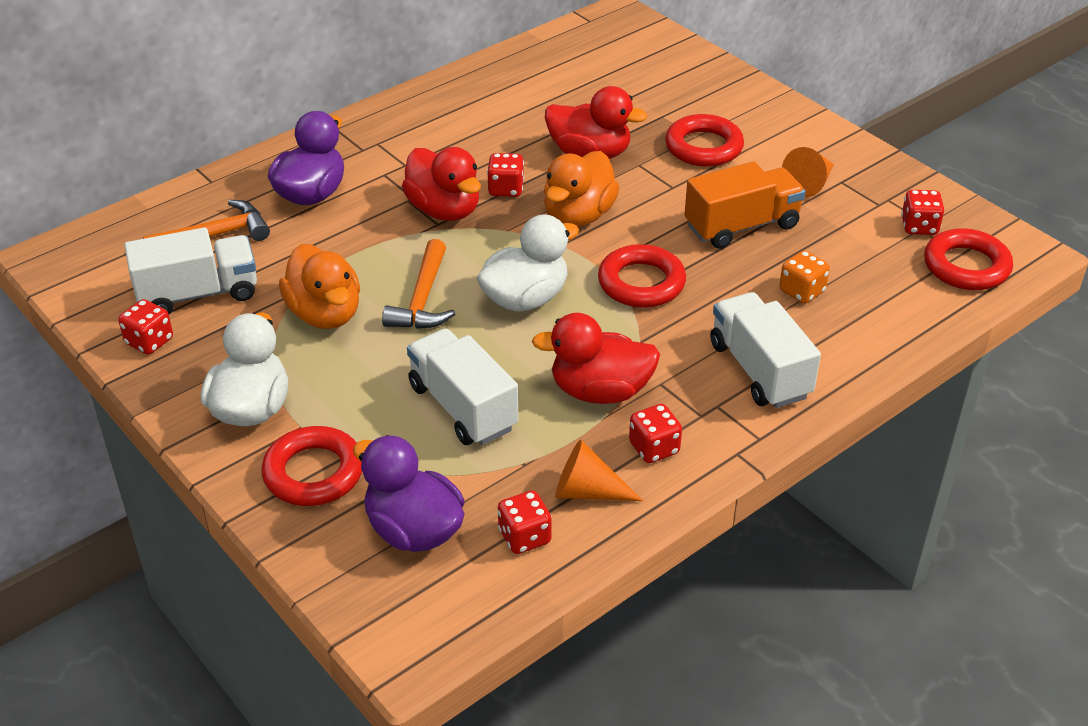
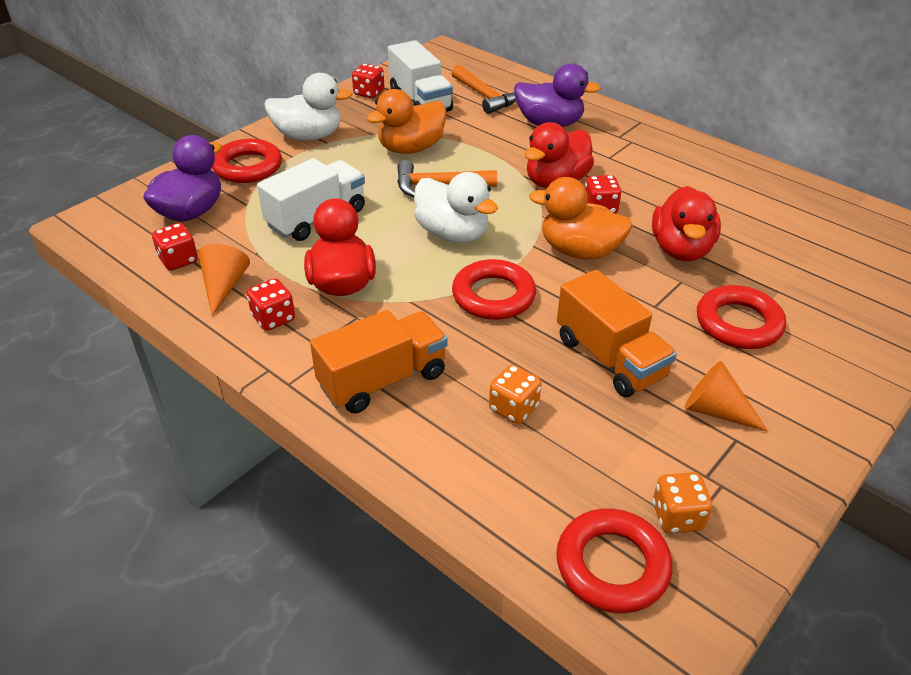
camera: 80 degrees right, 0 degrees up
(759, 370) = (383, 380): white truck -> orange truck
(919, 227) = (677, 516): red dice -> orange dice

